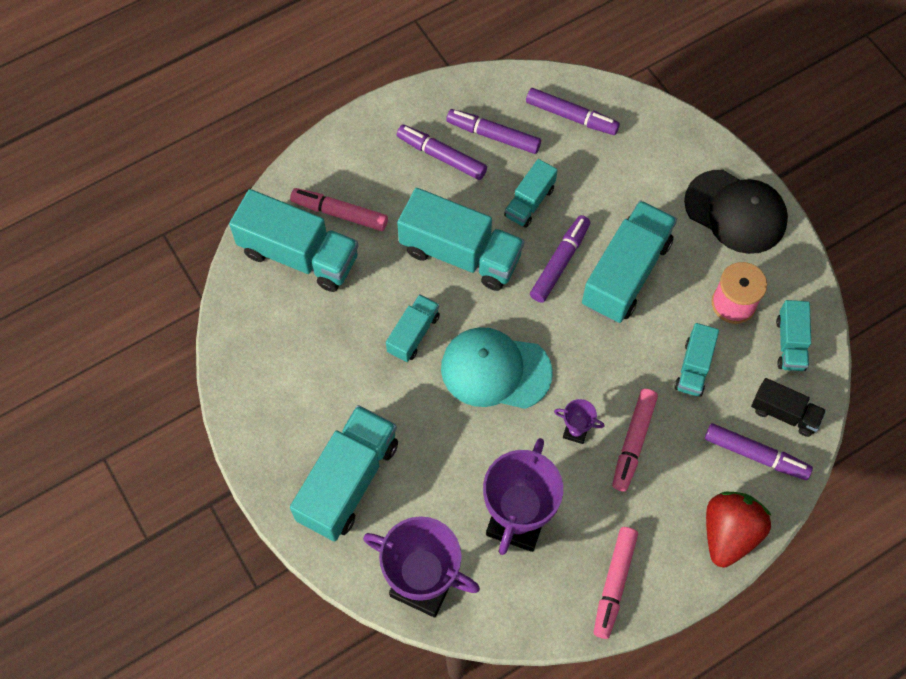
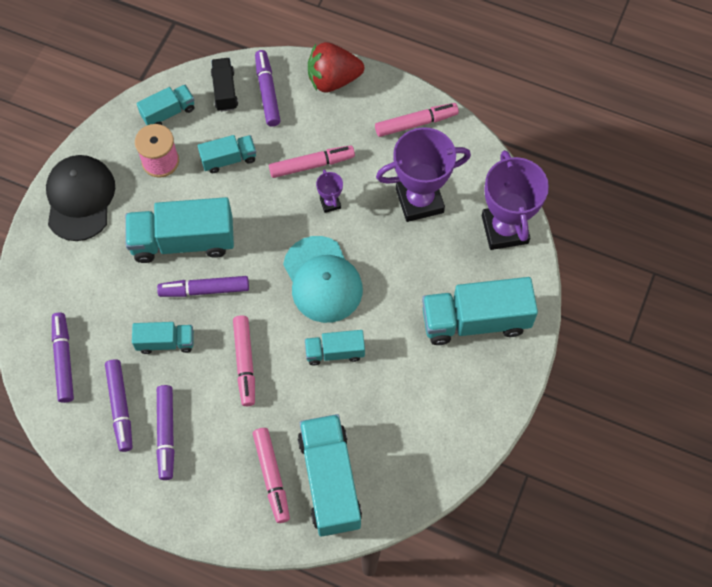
camera: 125 degrees left, 0 degrees up
(460, 253) = (245, 363): turquoise truck -> pink marker

